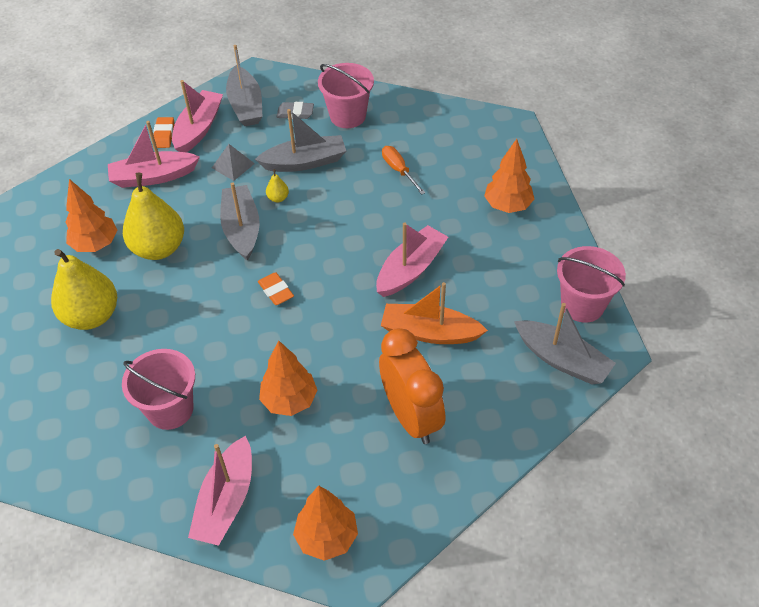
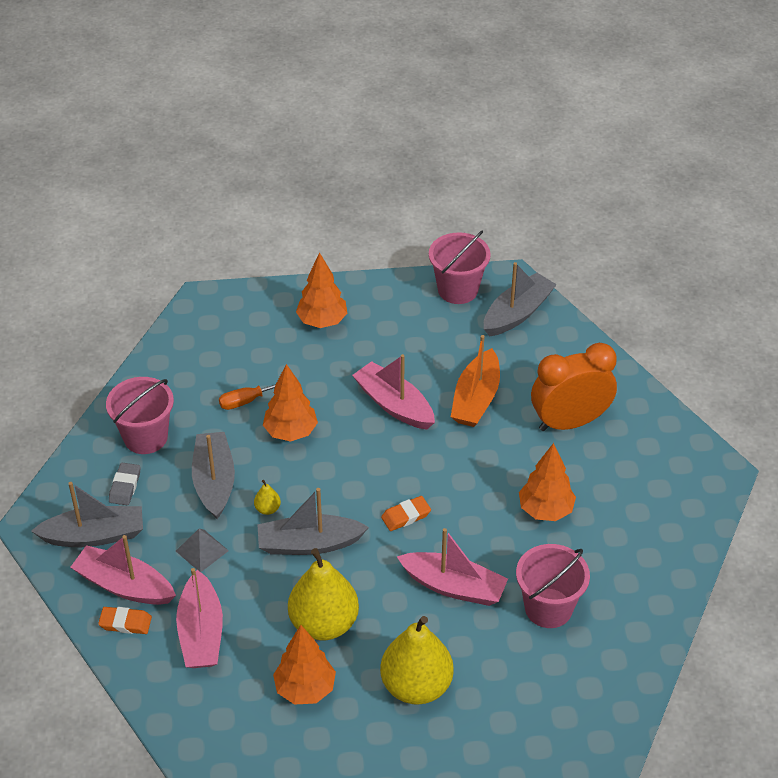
camera: 85 degrees left, 5 degrees down
(226, 501) = (652, 562): pink boat -> pink boat (454, 586)
(327, 537) = (689, 490): orange tree -> orange tree (290, 432)

